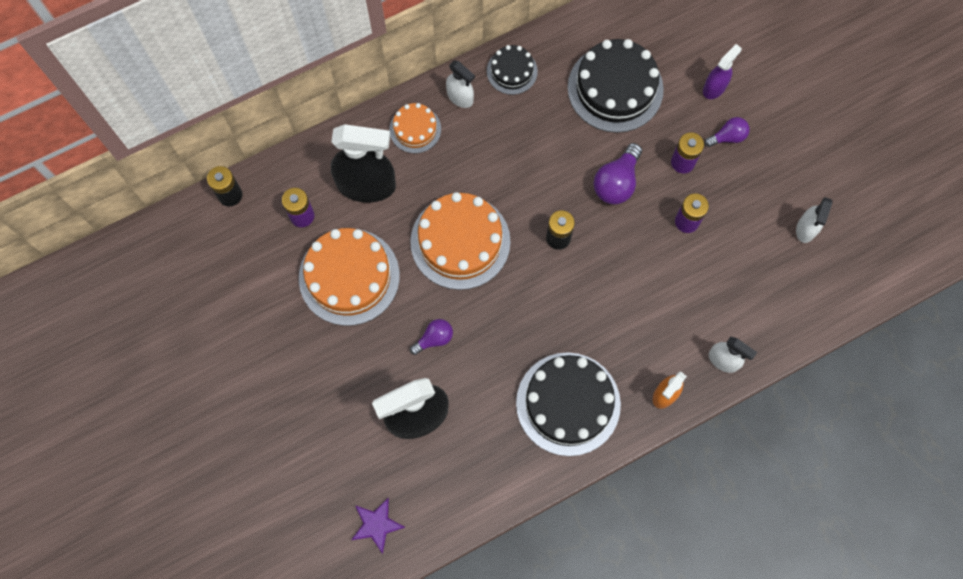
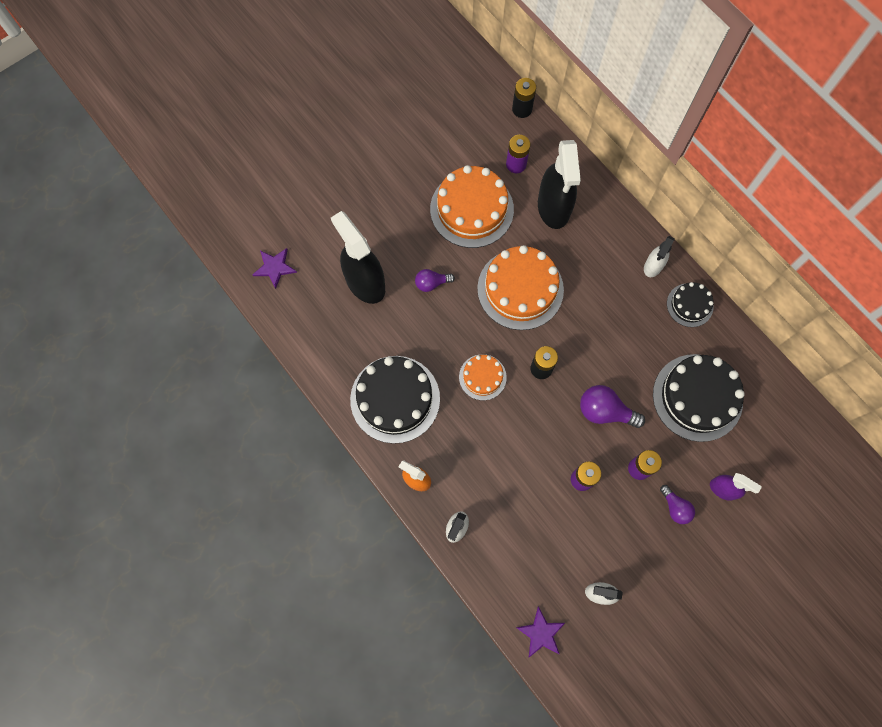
camera: 80 degrees right, 0 degrees up
(415, 129) = (613, 235): orange cake -> orange cake (482, 377)
(434, 339) = (431, 283): purple light bulb -> purple light bulb turned 120 degrees clockwise
(840, 294) = (541, 633): none -> purple star

